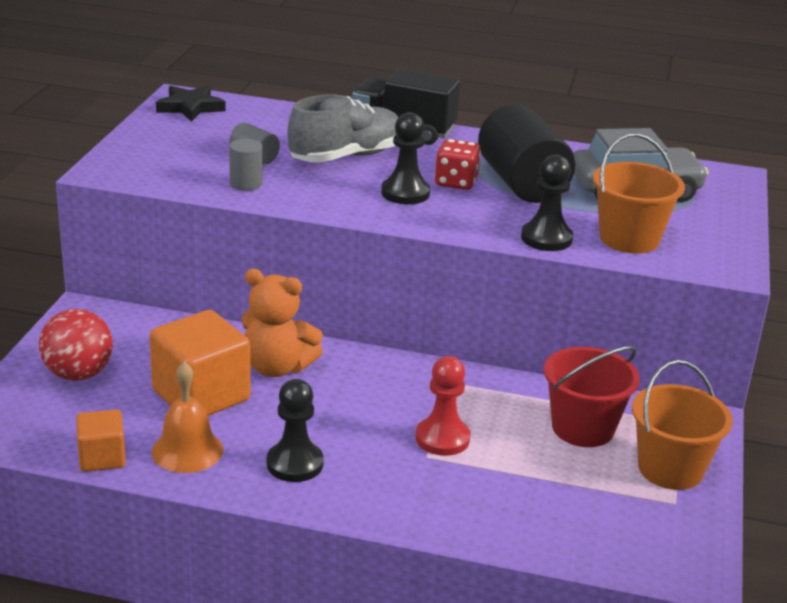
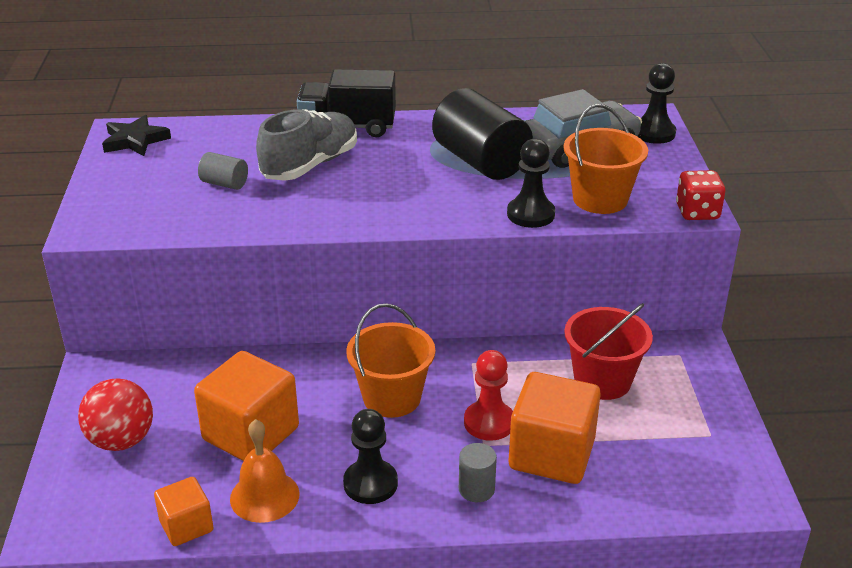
camera: 15 degrees left, 5 degrees up
(246, 184) = (231, 214): grey cylinder -> grey cylinder (476, 489)
(277, 367) = (308, 386): orange teddy bear -> none
(405, 193) = (383, 193): black pawn -> black pawn (653, 133)
(456, 182) = (422, 172): red dice -> red dice (697, 212)
(492, 481) = (551, 454): none -> orange cube
(670, 469) = (691, 402): orange bucket -> orange bucket (392, 398)

